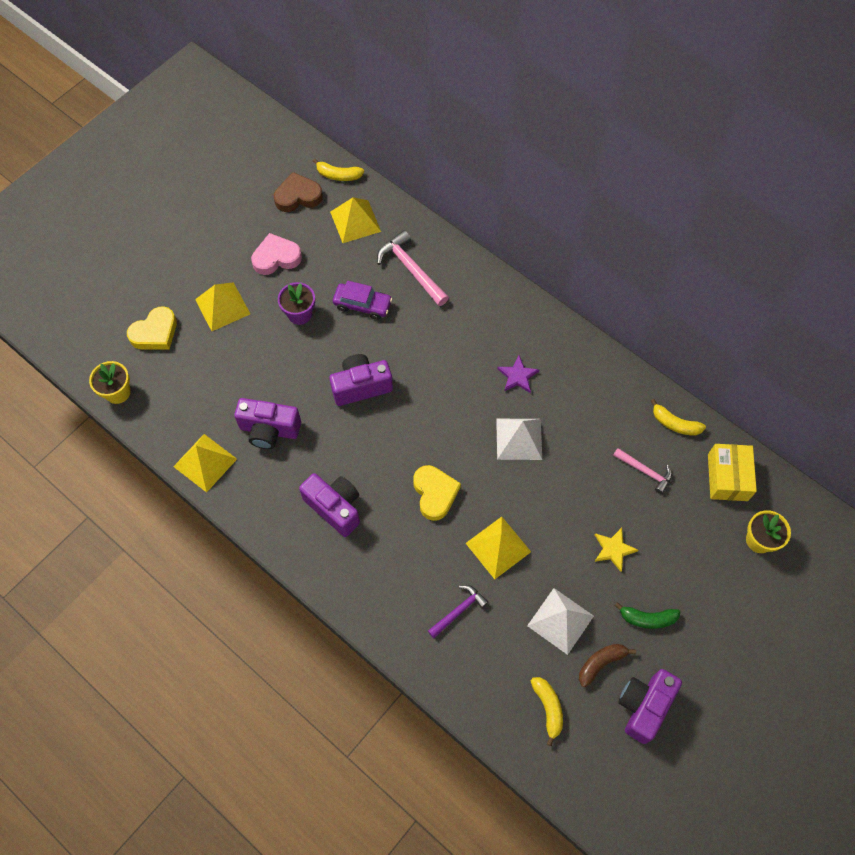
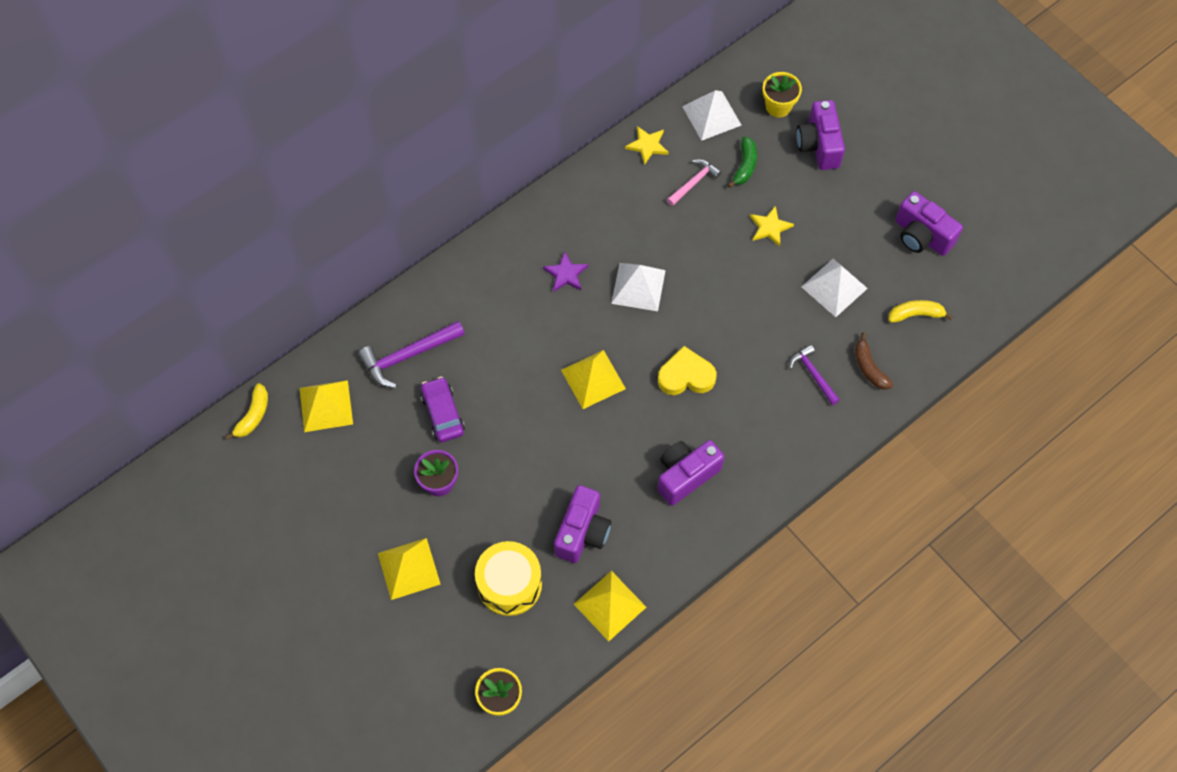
camera: 80 degrees left, 0 degrees up
(155, 333) = (427, 650): yellow heart -> none
(216, 382) = (509, 584): none -> yellow drum
(276, 257) = (355, 500): pink heart -> none
(298, 196) = (272, 465): brown heart -> none
(361, 386) = (547, 430): purple camera -> purple camera (818, 145)
(362, 305) = (443, 413): purple car -> purple car turned 45 degrees counterclockwise
(411, 269) = (408, 356): pink hammer -> purple hammer
(498, 547) = (753, 328): yellow pyramid -> yellow pyramid (593, 379)
(601, 663) = (878, 262): brown banana -> brown banana (869, 367)
(647, 618) = (841, 214): green banana -> green banana (745, 166)
(674, 424) = (647, 145): yellow banana -> yellow star
(727, 477) = (711, 115): yellow box -> white pyramid

